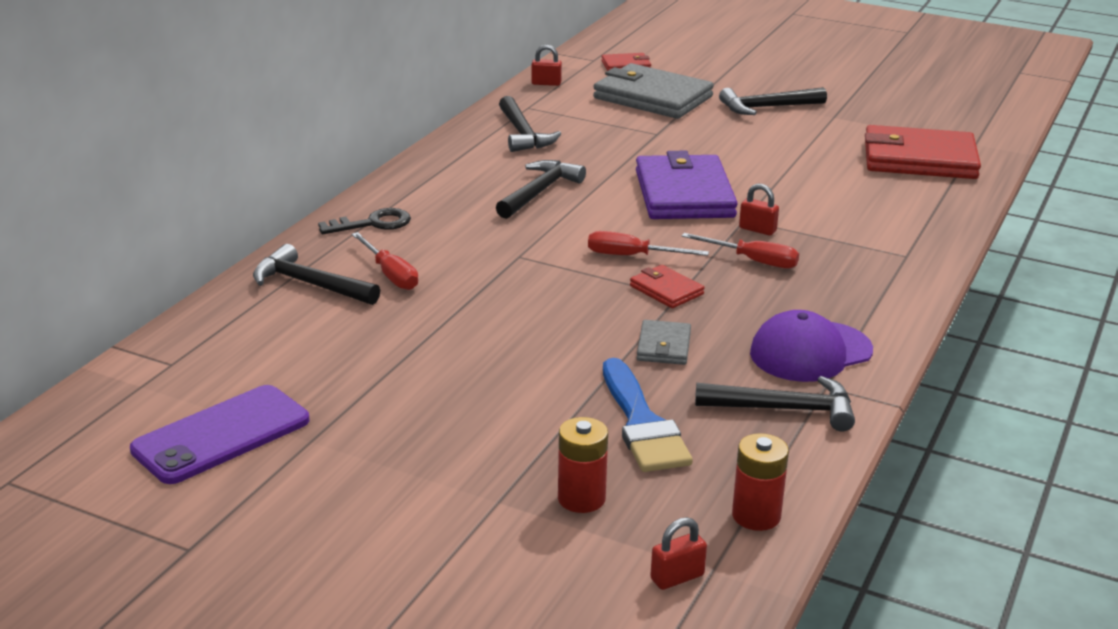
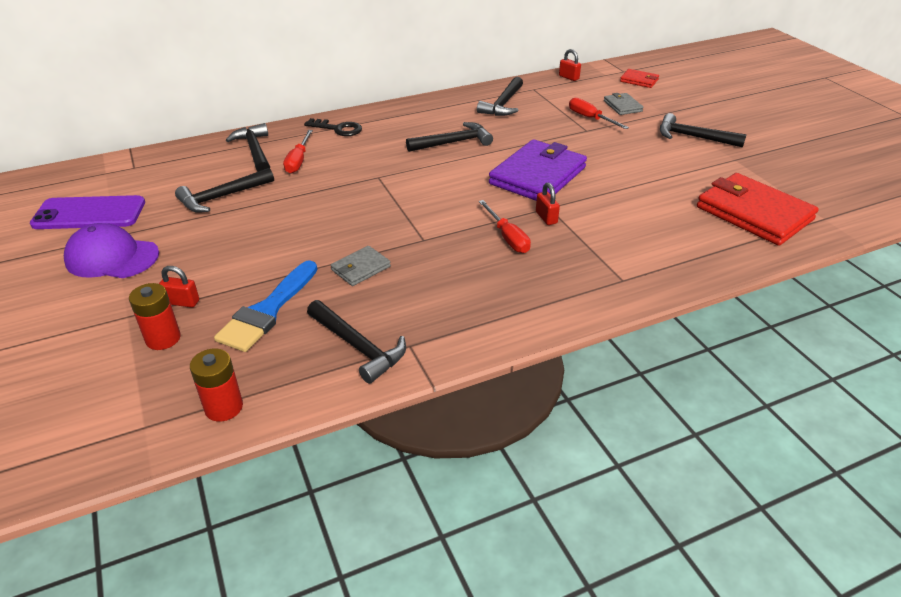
camera: 40 degrees right, 10 degrees up
(369, 347) = (222, 197): none -> black hammer
(631, 256) = (439, 203): red screwdriver -> red screwdriver (590, 118)
(652, 97) = (622, 106): grey wallet -> grey wallet, size x0.47
(666, 290) = (422, 233): red wallet -> none
(677, 577) = (121, 418): red padlock -> red padlock (182, 302)
(810, 352) = (440, 316): purple cap -> purple cap (112, 257)

